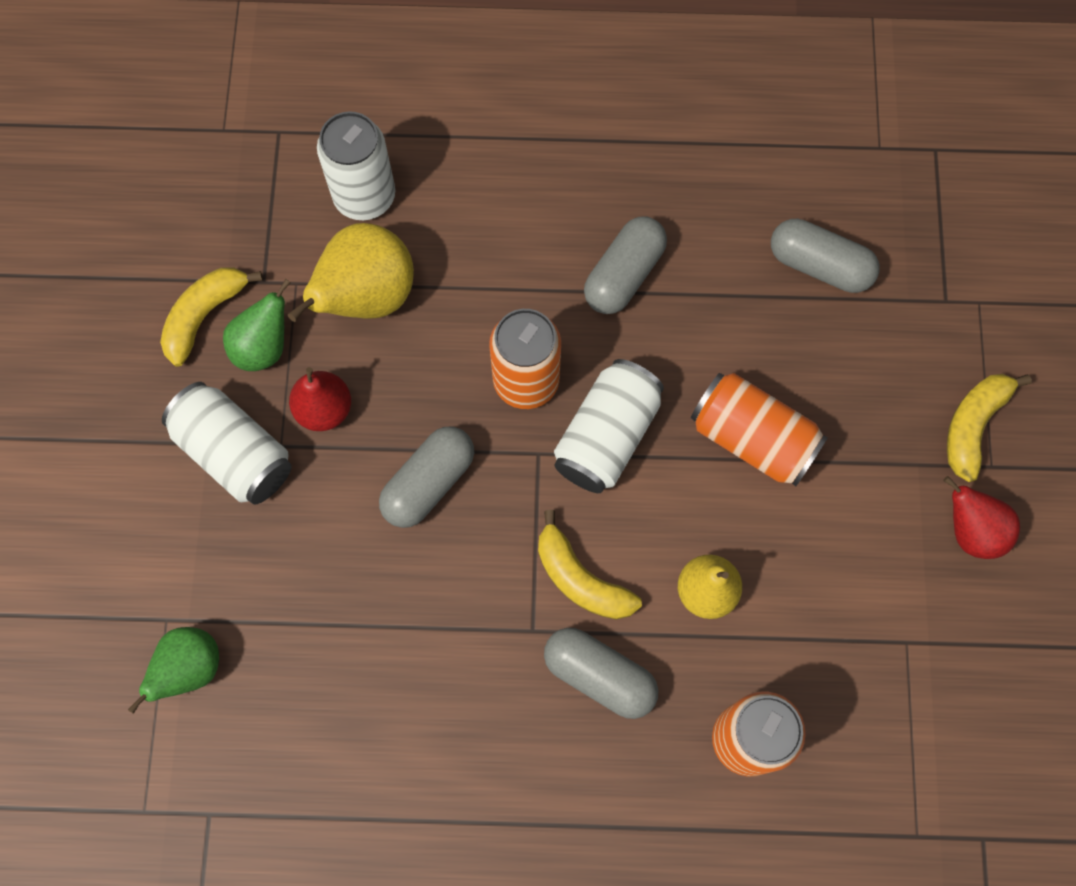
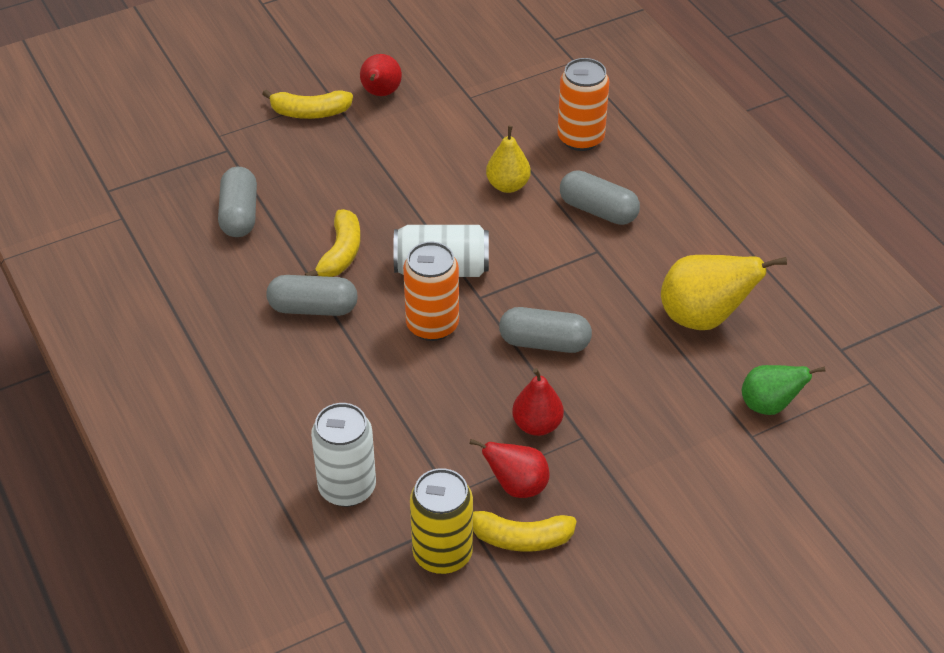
camera: 120 degrees left, 25 degrees down
(235, 240) = (442, 554): none -> yellow can
(235, 453) = (609, 460): white can -> none
(264, 347) = (517, 486): green pear -> red pear
(366, 297) = (432, 444): yellow pear -> yellow pear (703, 318)
(580, 579) = (547, 242): yellow banana -> yellow banana (341, 253)
(599, 675) = (598, 210): grey capsule -> grey capsule turned 60 degrees counterclockwise
(752, 438) = (390, 201): orange can -> none

